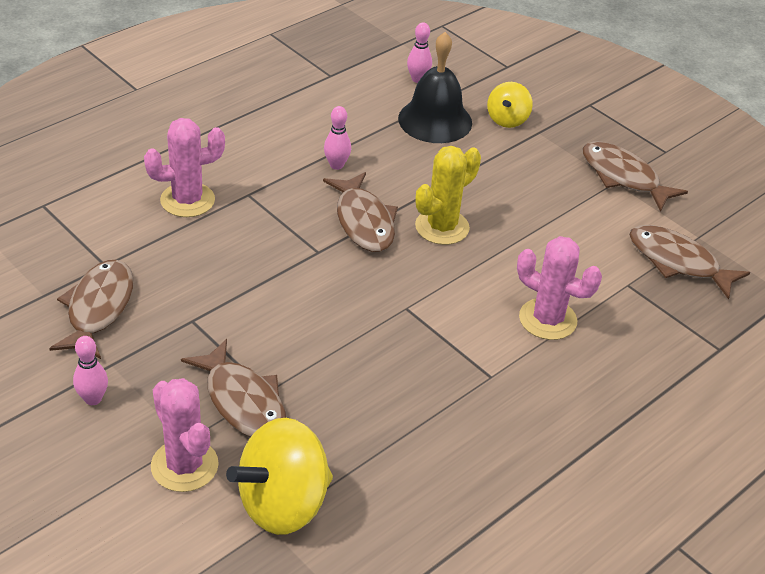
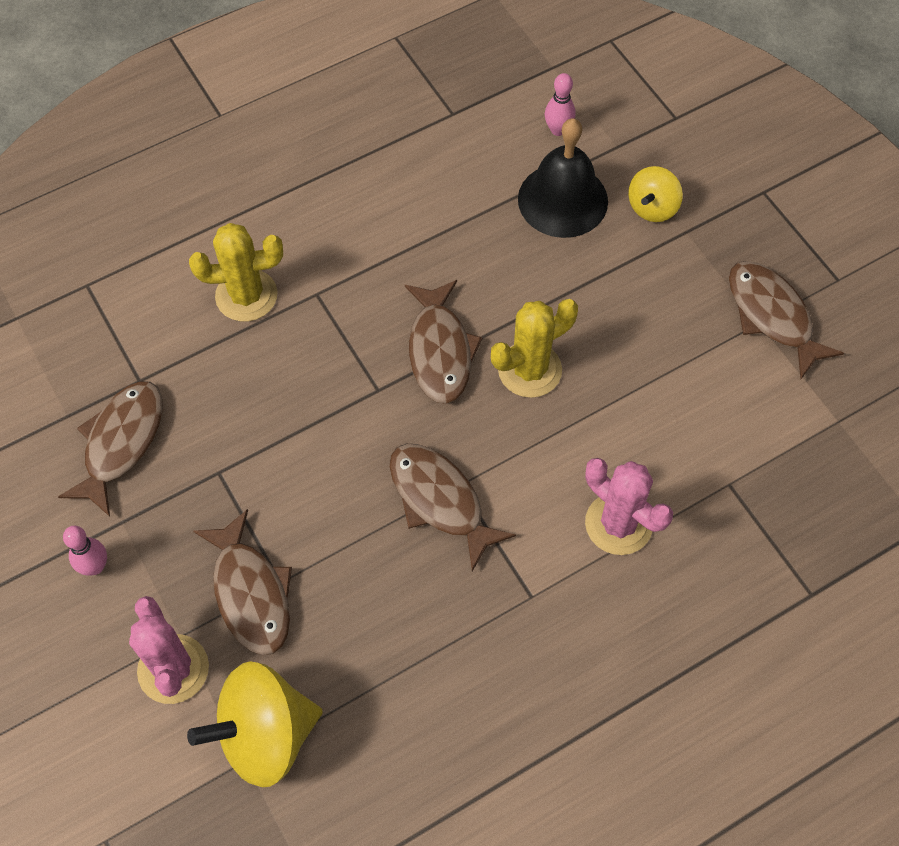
camera: 15 degrees right, 20 degrees up
(187, 200) = (246, 295): pink cactus -> yellow cactus
(336, 165) = (428, 260): pink bowling pin -> none
(678, 262) = (800, 457): brown fish -> brown fish (440, 500)

